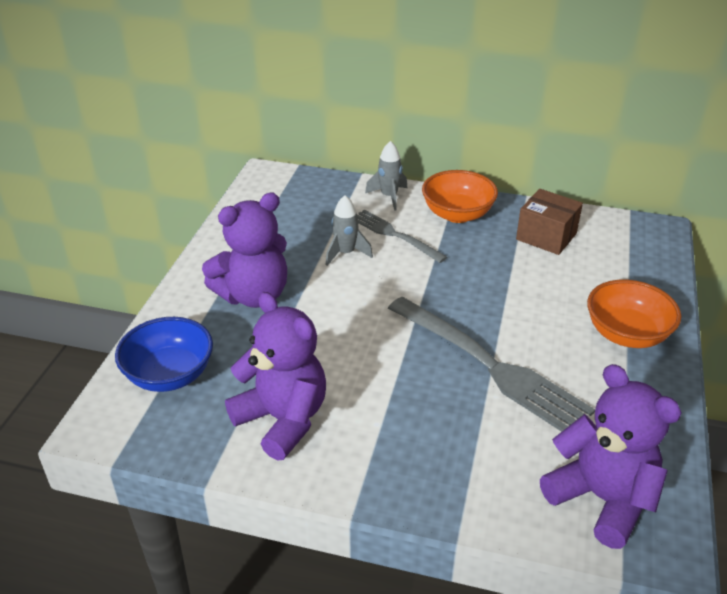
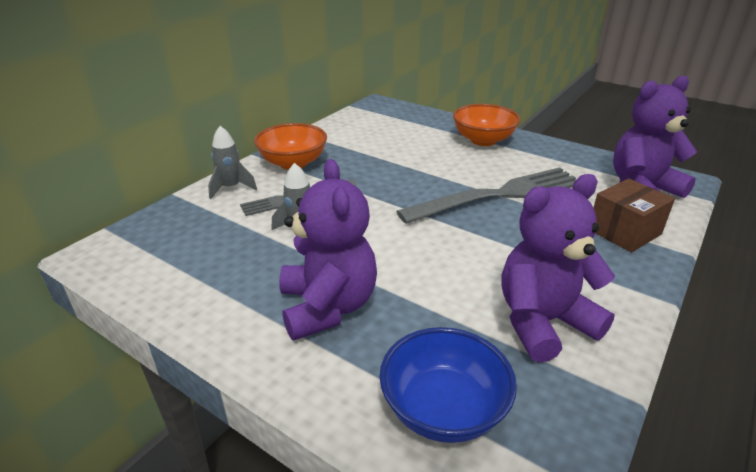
camera: 70 degrees left, 5 degrees down
(546, 236) = (355, 137): brown box -> brown box (624, 232)

